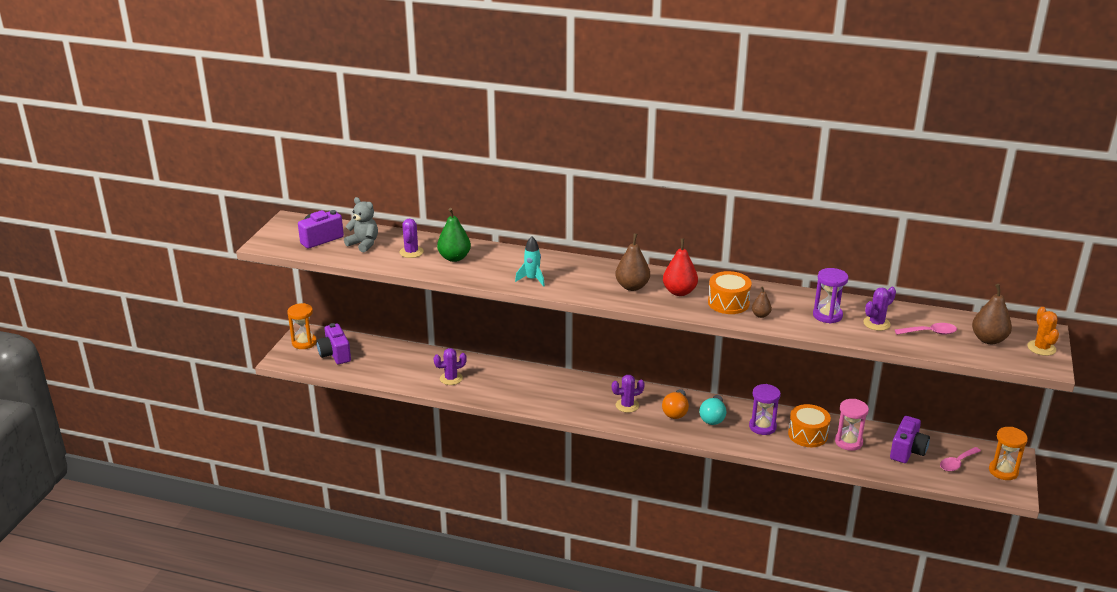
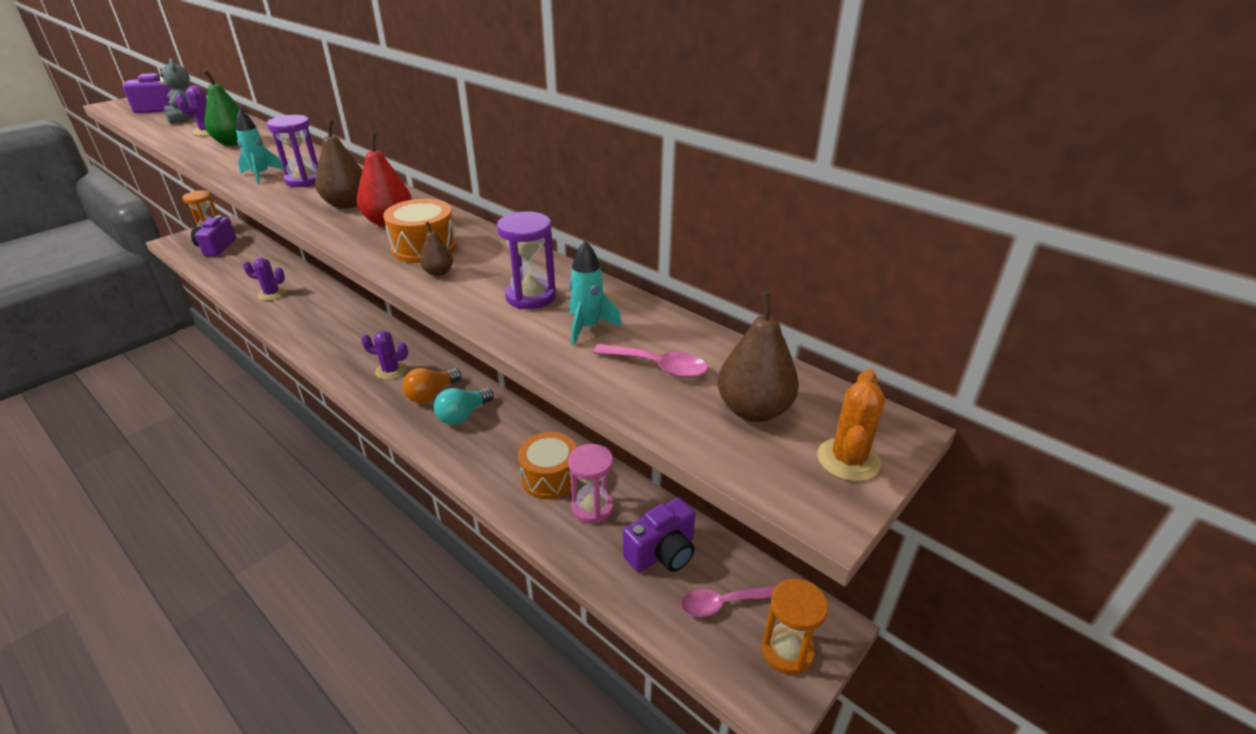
camera: 25 degrees right, 5 degrees up
(762, 427) = (506, 446): purple hourglass -> purple hourglass (305, 180)
(876, 323) = (588, 328): purple cactus -> turquoise rocket

